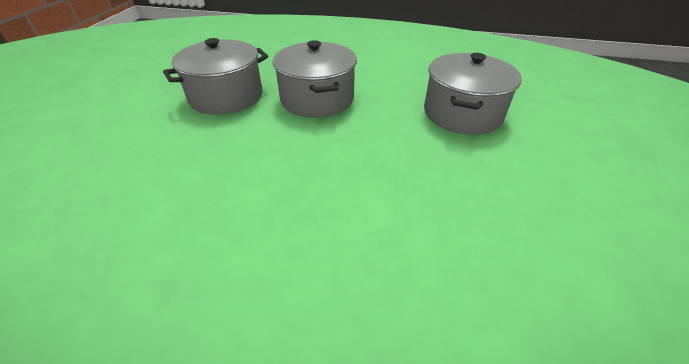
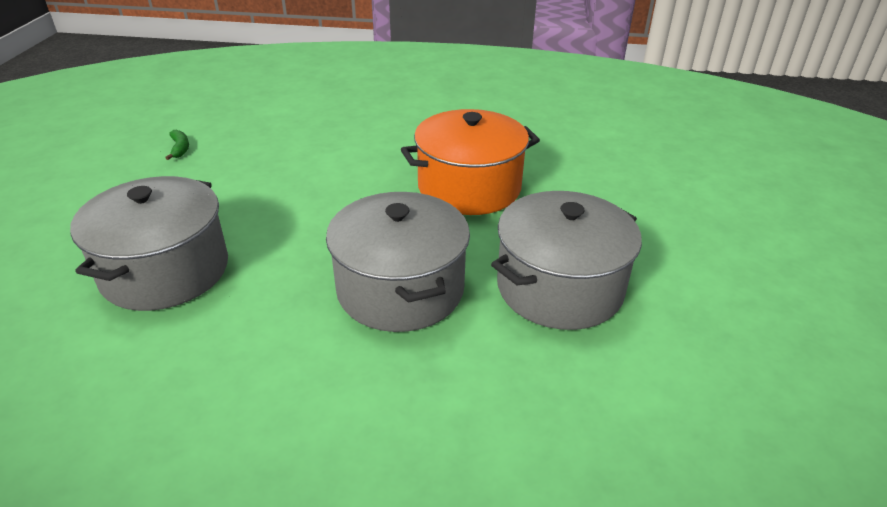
camera: 175 degrees right, 5 degrees down
(242, 168) = (469, 187): none -> orange pot
(564, 242) = (180, 148): none -> green banana

